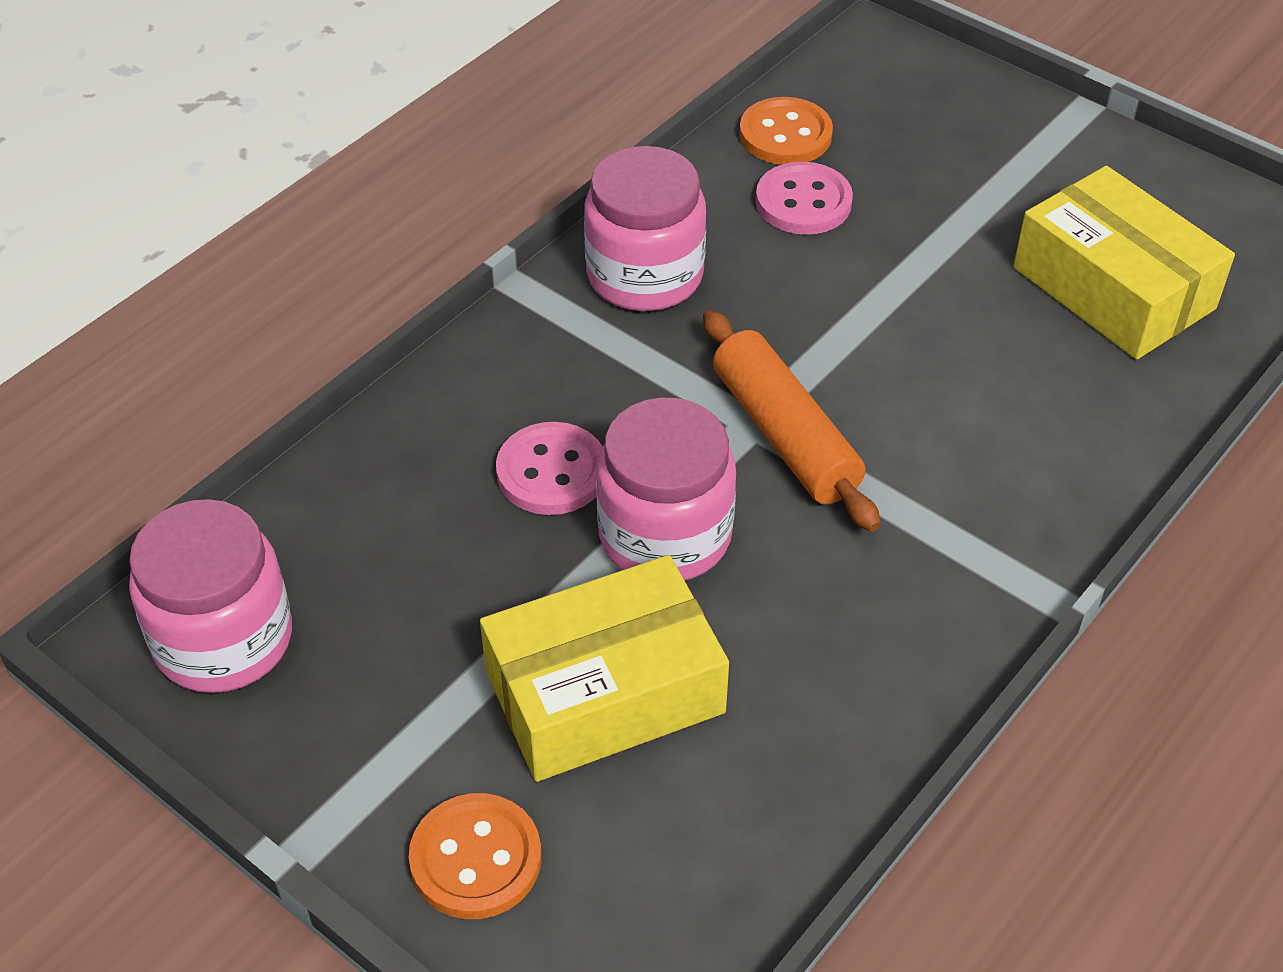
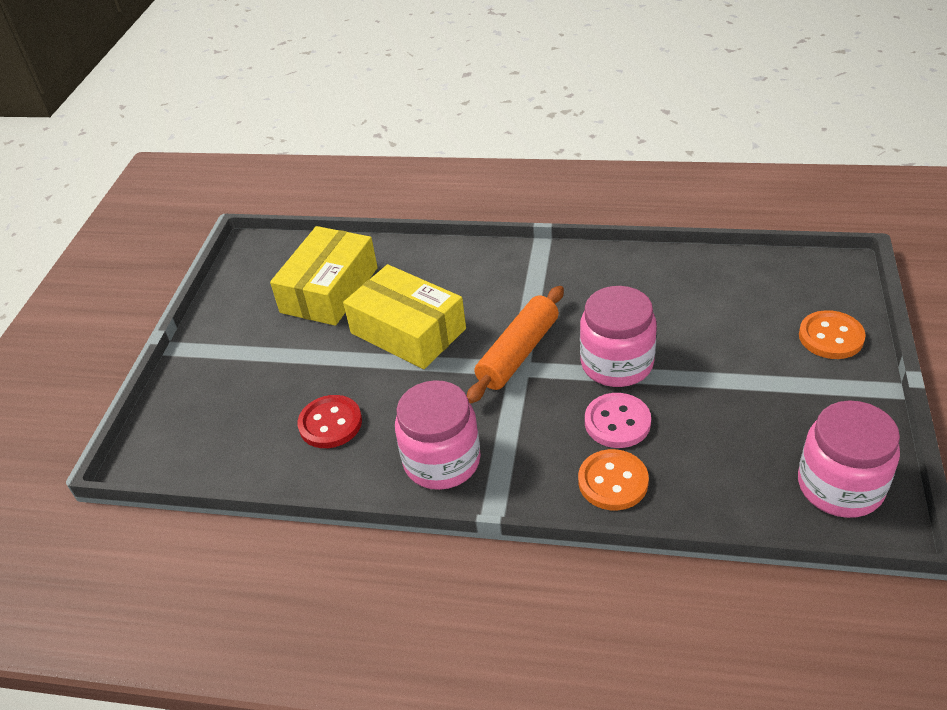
camera: 115 degrees left, 5 degrees down
(604, 691) = (717, 341): yellow box -> yellow box (408, 331)
(785, 135) = (268, 459): orange button -> orange button (613, 481)
(803, 202) = (330, 423): pink button -> red button

